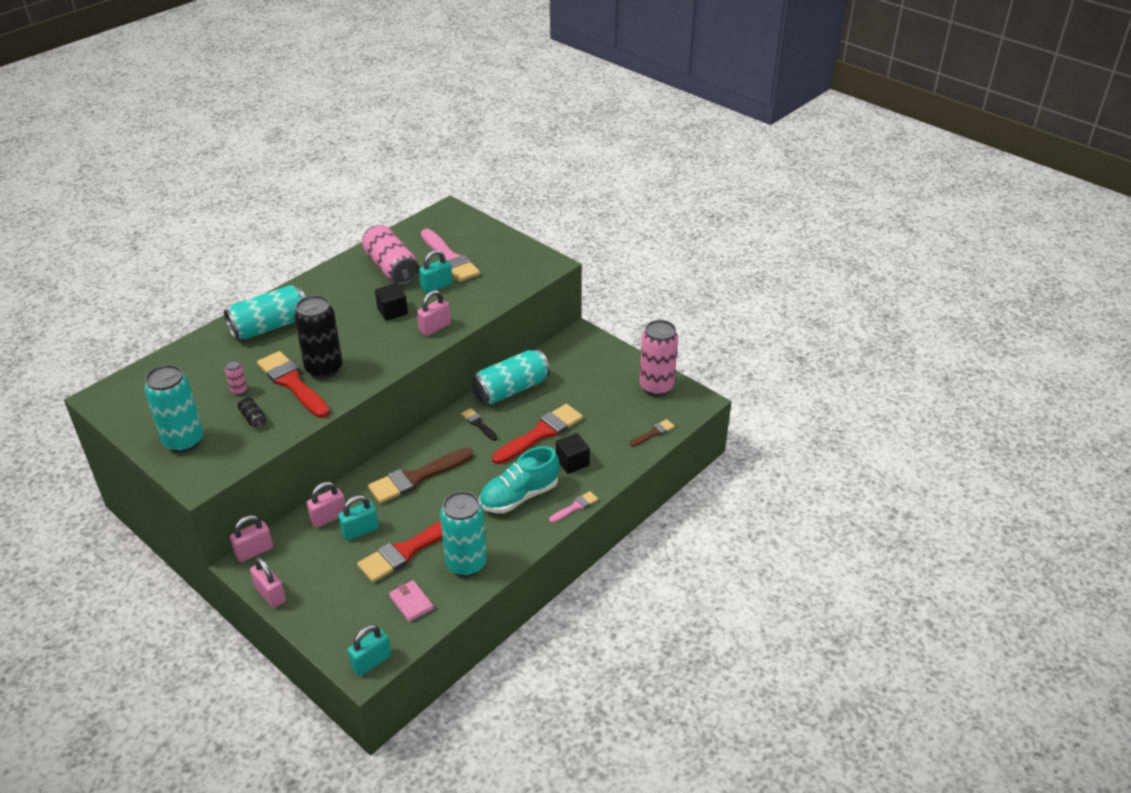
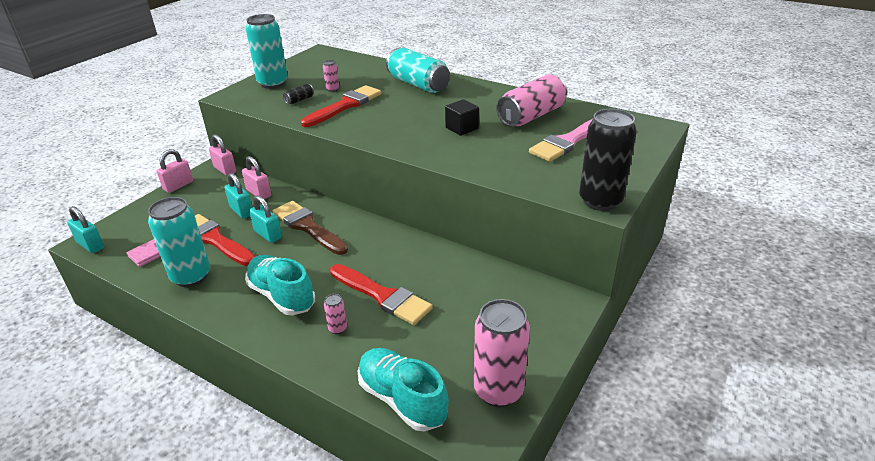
camera: 80 degrees right, 5 degrees down
(324, 369) = (366, 114): black can -> black can (600, 201)
(435, 328) = (444, 153): pink padlock -> none
(436, 286) = (515, 142): turquoise padlock -> turquoise padlock (268, 234)
(478, 424) = (389, 250): black brush -> none
(511, 389) = (450, 262): turquoise can -> none
(572, 462) = (337, 328): black cube -> pink can
(575, 507) = (264, 342): pink brush -> none
(653, 433) = (402, 399): brown brush -> turquoise shoe

